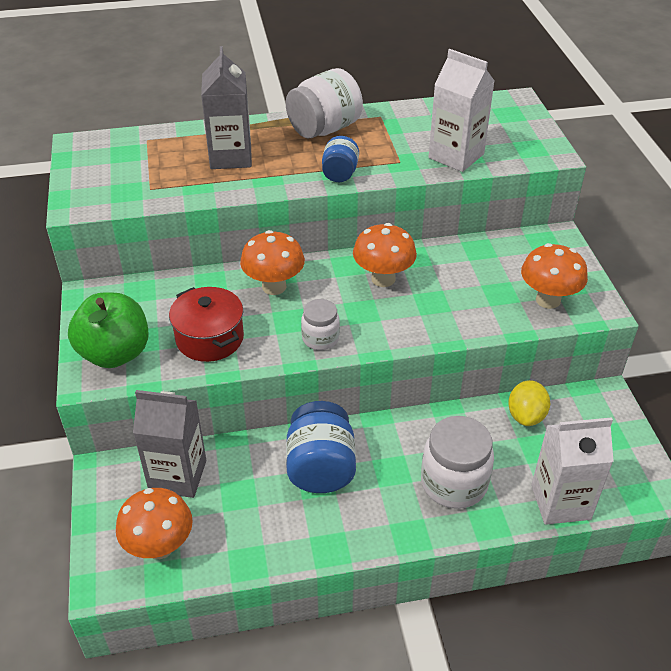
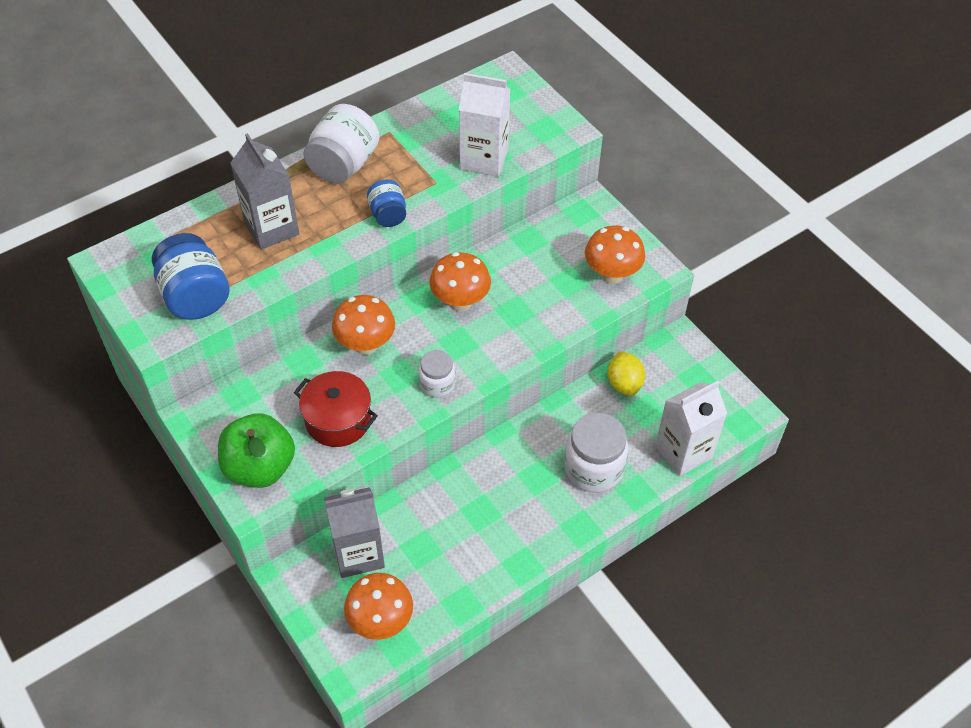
camera: 25 degrees left, 10 degrees up
(321, 468) = (478, 497): blue jar -> blue jar (195, 296)

